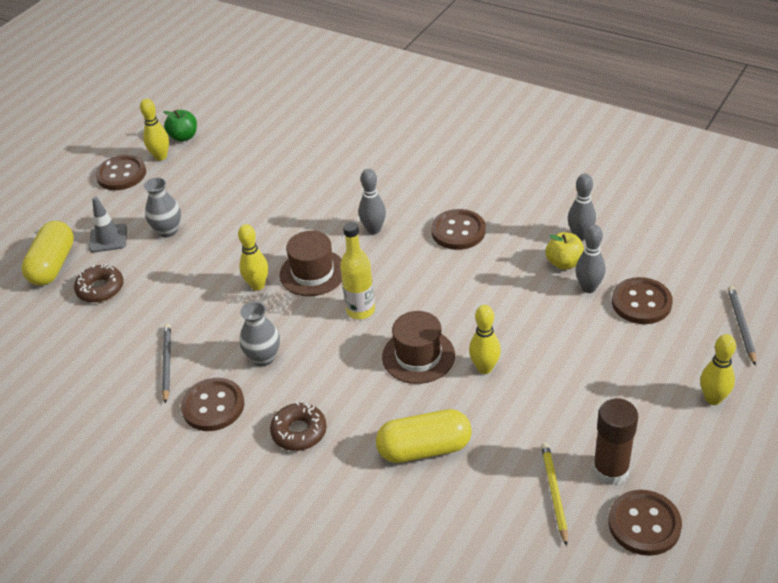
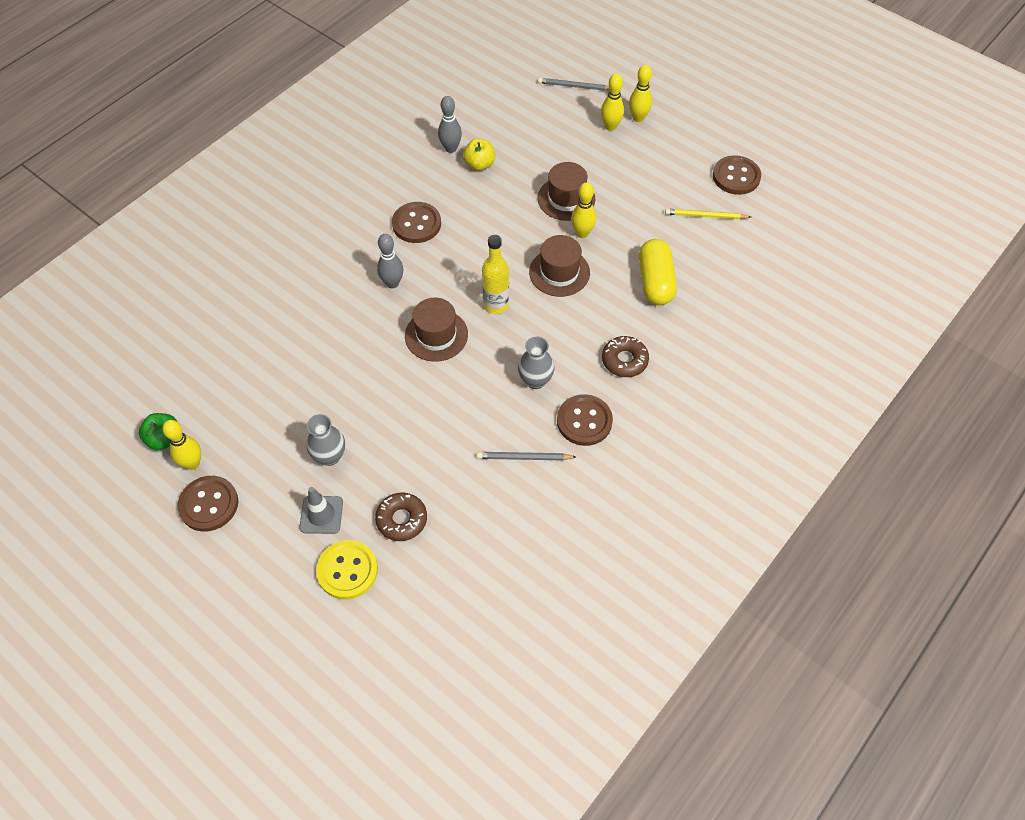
camera: 85 degrees left, 15 degrees up
(53, 265) = (347, 570): yellow capsule -> yellow button
(257, 285) = (440, 380): yellow bowling pin -> yellow bowling pin (610, 126)
(536, 346) = (566, 199): none -> brown hat
(588, 288) = (512, 156): grey bowling pin -> none
(610, 470) = (691, 183): brown glue stick -> none
(641, 302) = (537, 131): brown button -> none

